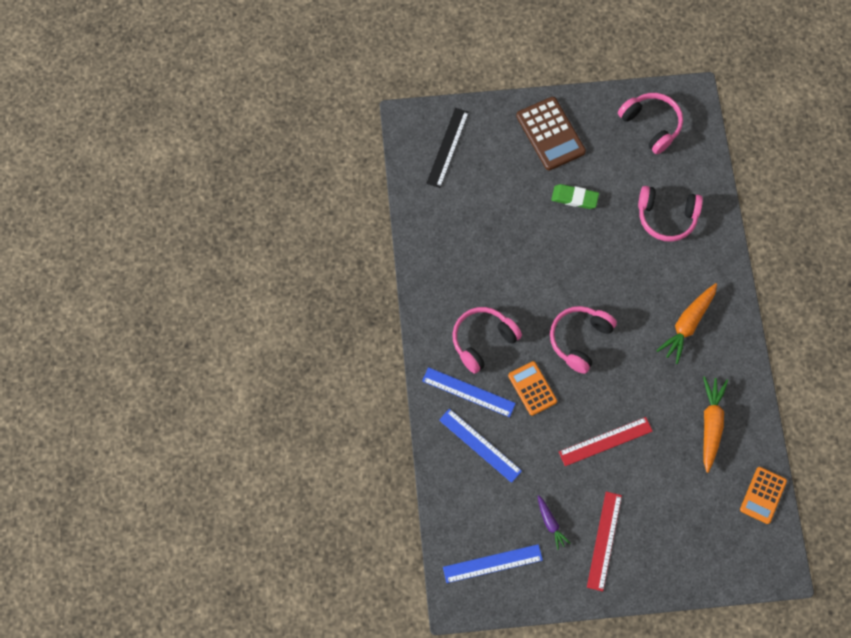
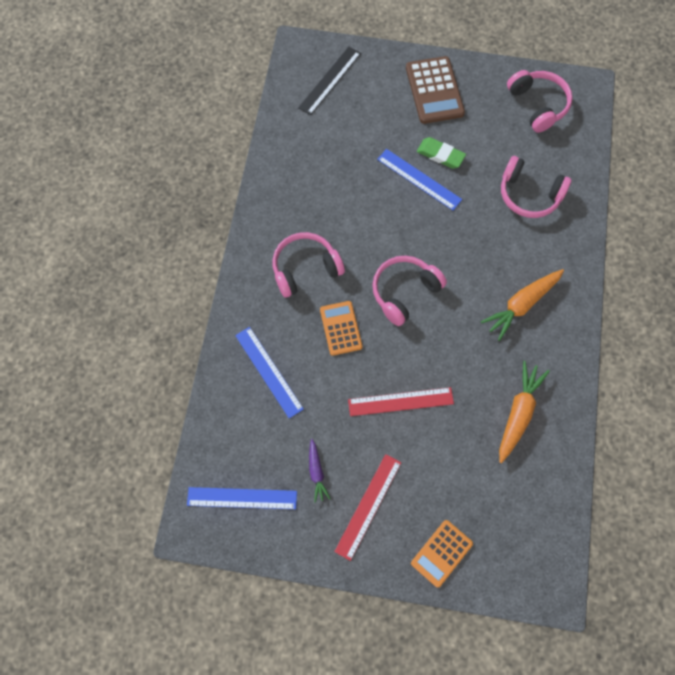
camera: 15 degrees right, 0 degrees up
(468, 392) = (274, 315): blue ruler -> blue ruler (419, 179)
(763, 495) = (555, 503): orange calculator -> orange calculator (441, 553)

